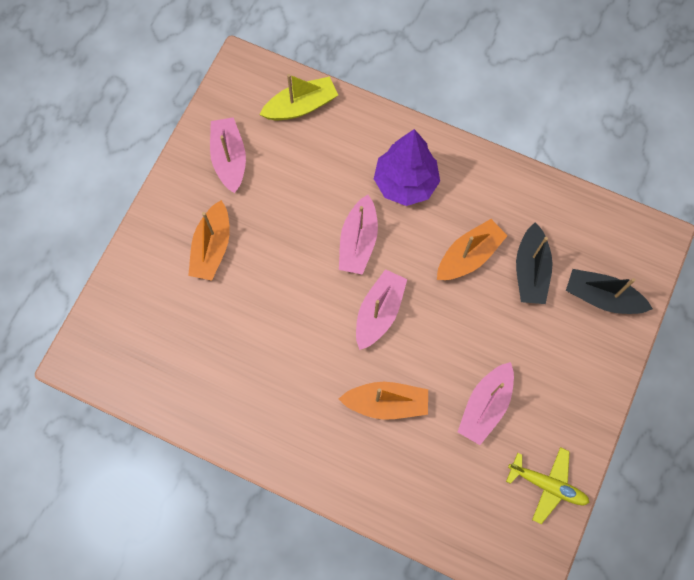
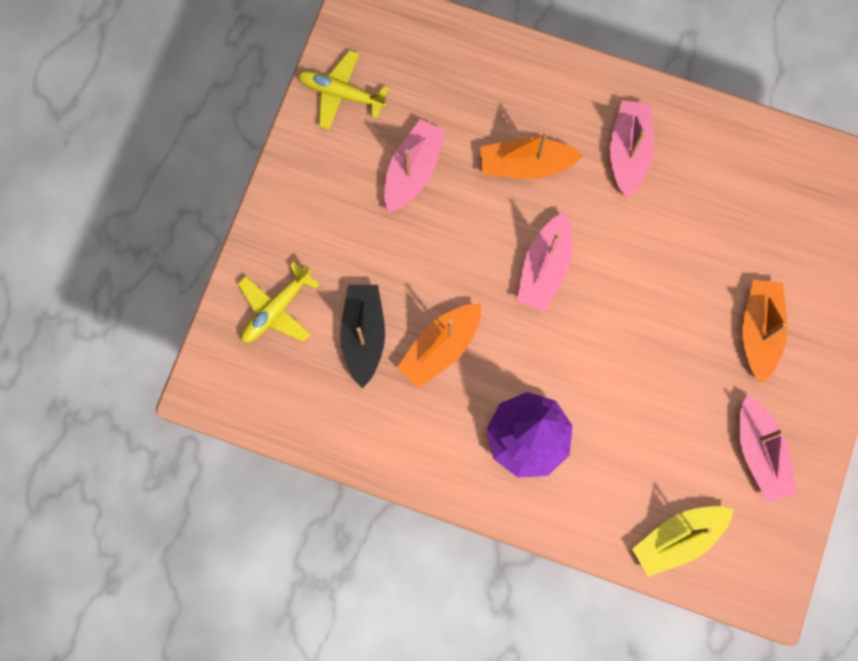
camera: 175 degrees right, 5 degrees up
(358, 241) = (579, 354): pink boat -> pink boat (628, 152)
(602, 297) = (276, 309): black boat -> yellow plane

